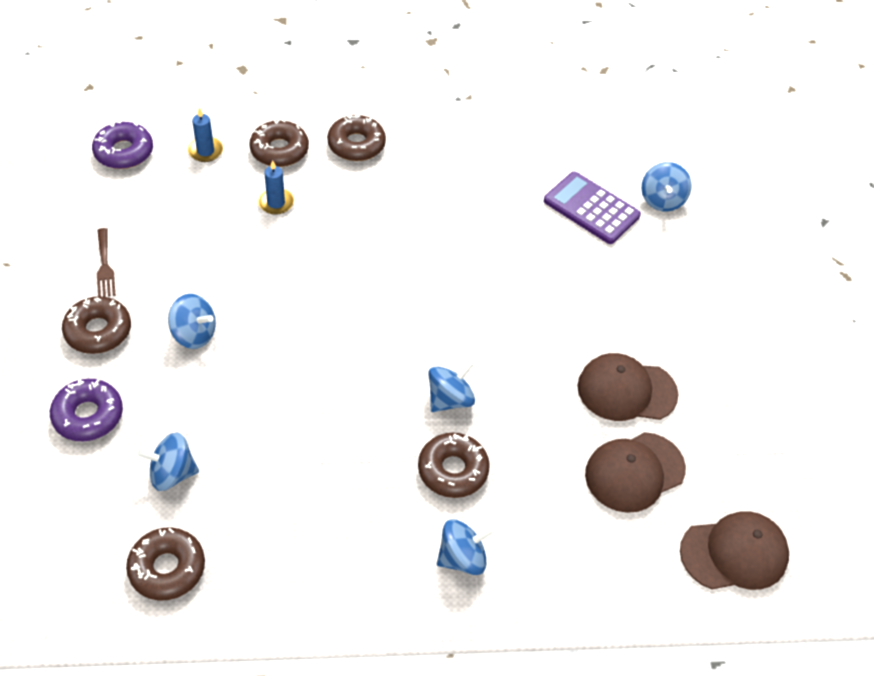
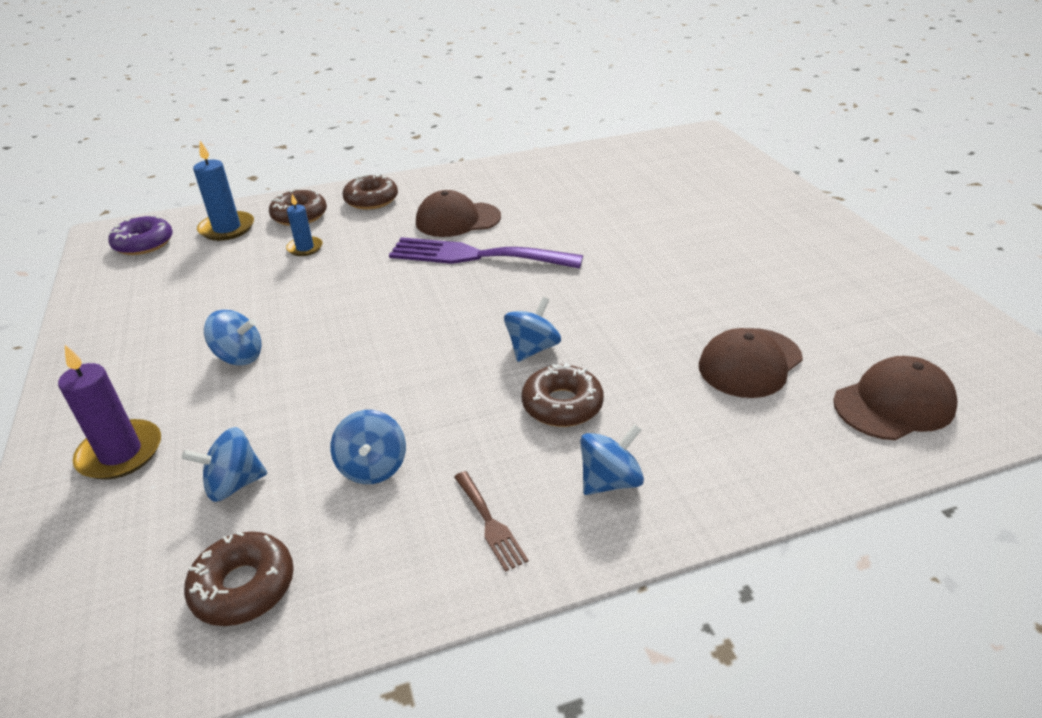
camera: 10 degrees left, 15 degrees down
(88, 416) = (120, 453): purple donut -> purple candle
(98, 331) = (127, 377): brown donut -> none
(105, 266) = (131, 325): brown fork -> brown fork (490, 523)
(205, 151) = (227, 228): blue candle -> blue candle, size x1.62
(437, 261) = (475, 256): none -> purple fork
(591, 208) = (600, 198): purple calculator -> none
(626, 390) = (703, 305): brown cap -> brown cap (457, 220)
(662, 200) = (657, 183): blue spinning top -> blue spinning top (373, 467)

